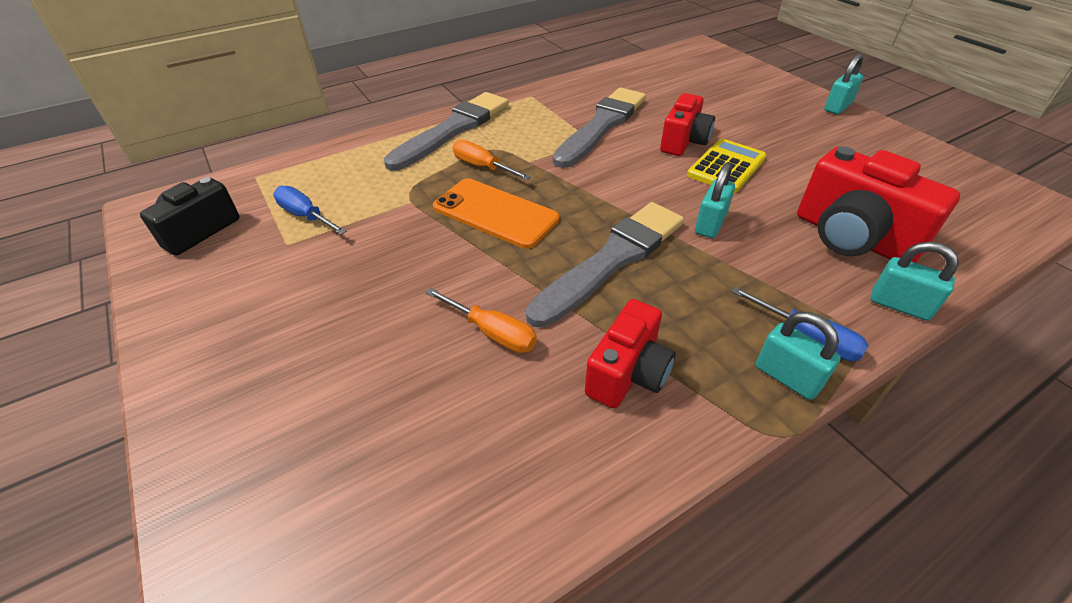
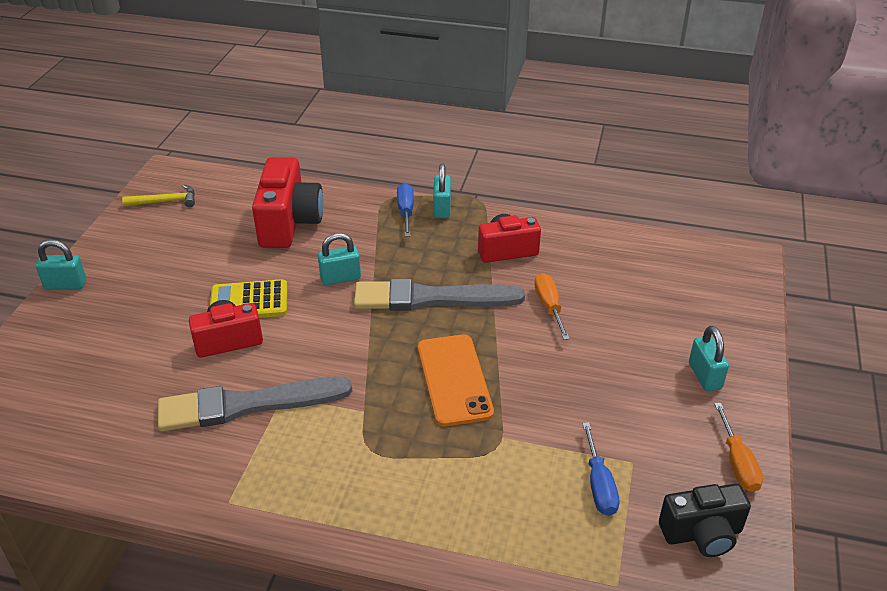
camera: 135 degrees left, 5 degrees down
(452, 130) = (370, 507): grey brush -> none
(483, 167) = (406, 433): orange screwdriver -> orange screwdriver (737, 462)
(899, 305) = (341, 194): turquoise padlock -> turquoise padlock (704, 376)
(962, 184) = (165, 201): none -> yellow hammer

